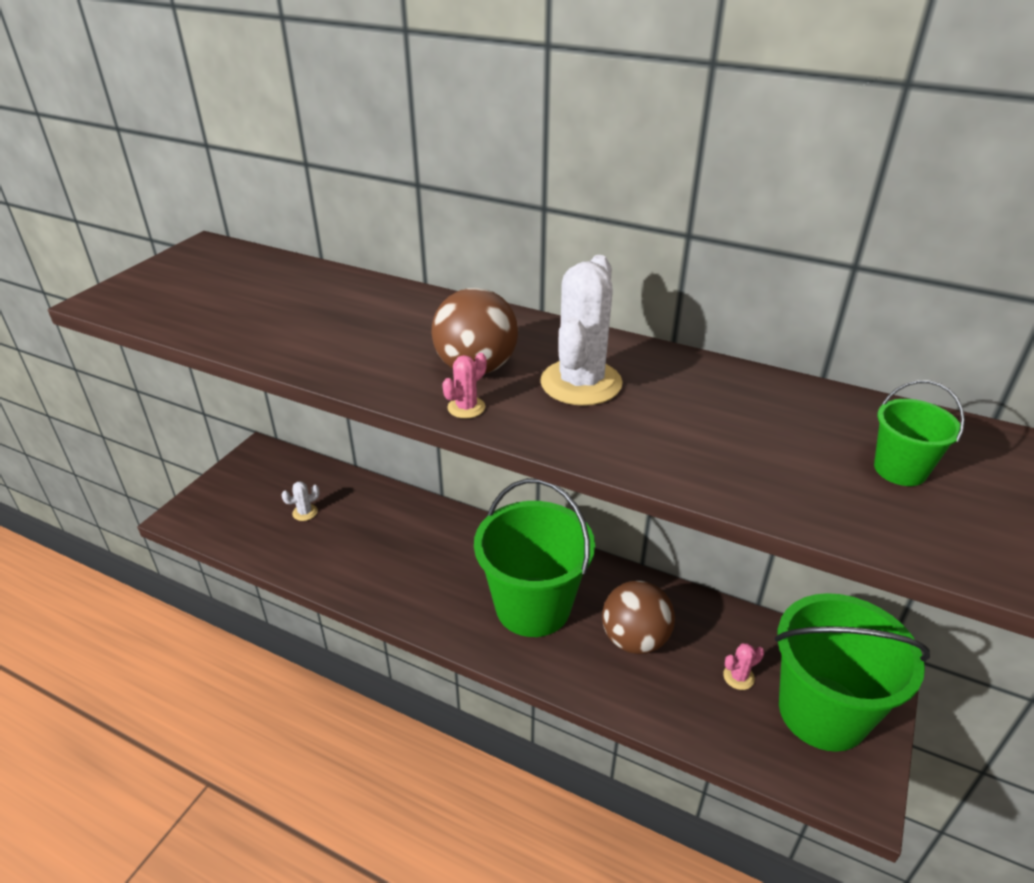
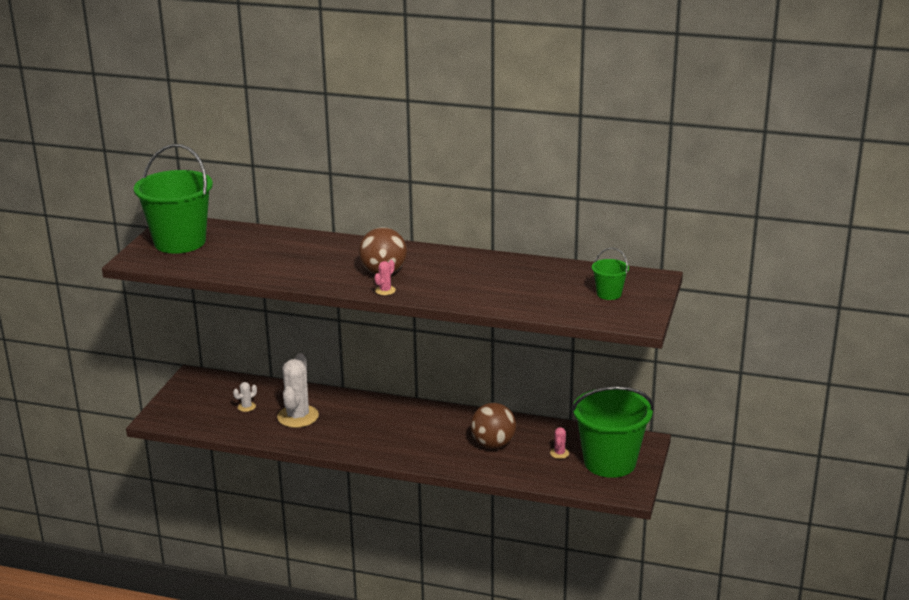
camera: 10 degrees left, 10 degrees down
(533, 606) = (424, 437): green bucket -> green bucket (180, 242)
(581, 383) = (444, 274): white cactus -> white cactus (298, 416)
(738, 677) = (559, 453): pink cactus -> pink cactus turned 45 degrees counterclockwise

